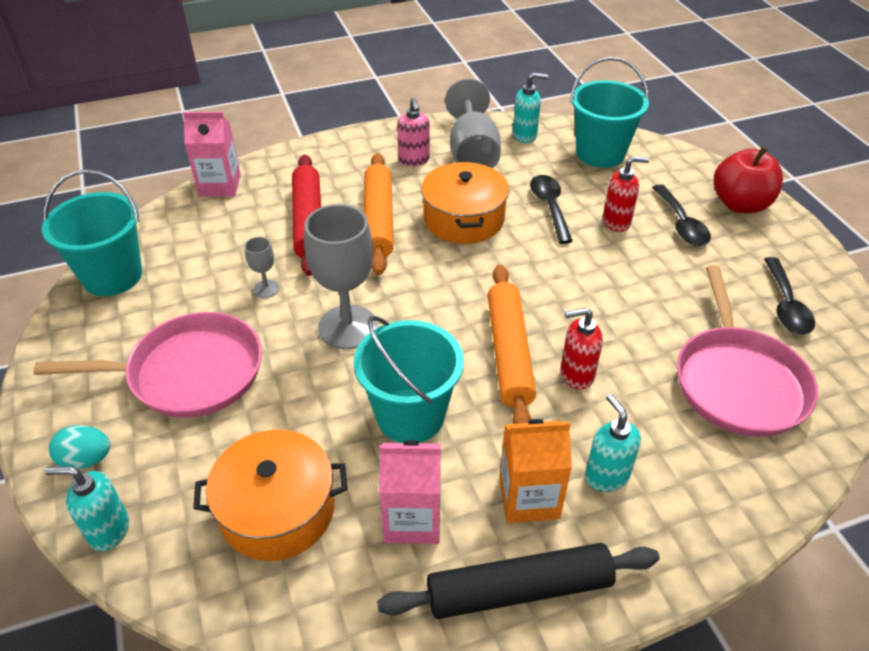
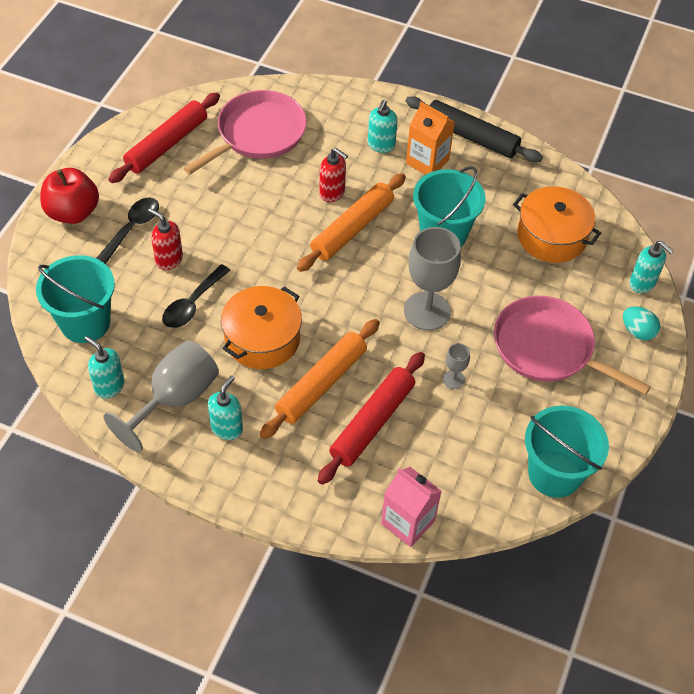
camera: 140 degrees left, 10 degrees up
(412, 519) = (490, 190): pink carton -> none
(414, 160) = (227, 428): pink soap dispenser -> turquoise soap dispenser
(786, 305) = (167, 144): black spoon -> red rolling pin

